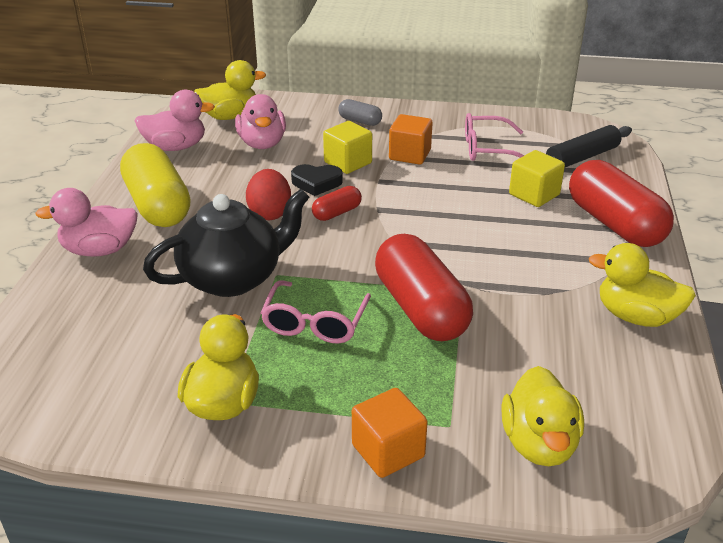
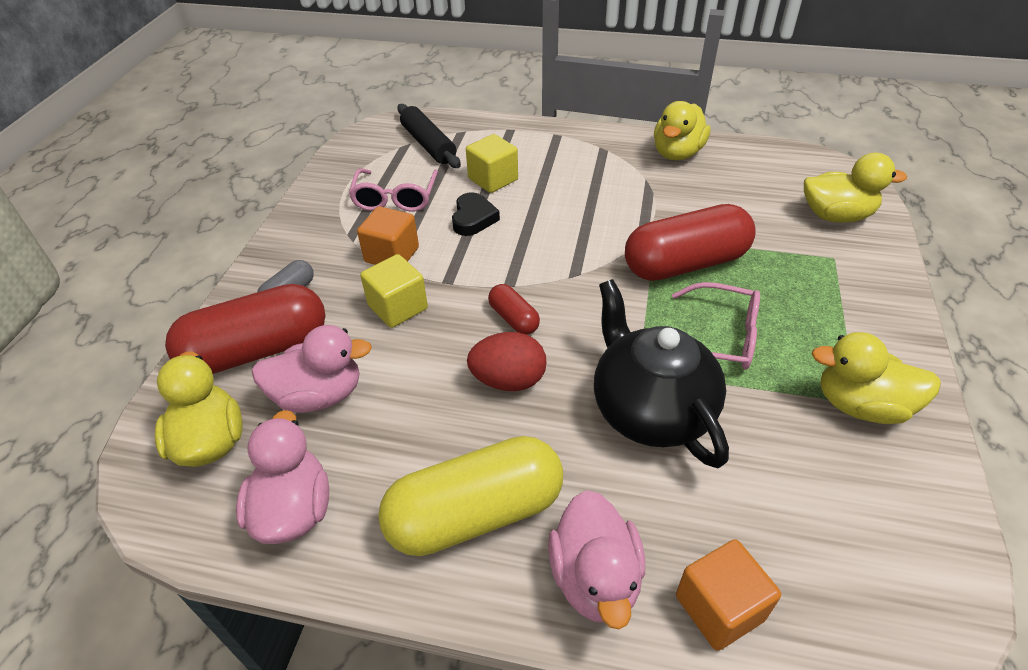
camera: 85 degrees left, 10 degrees up
(316, 183) = (442, 336): black heart -> black heart (473, 218)
(388, 451) = (876, 293): orange cube -> orange cube (719, 607)
(614, 224) = (547, 144): red capsule -> red capsule (257, 350)

